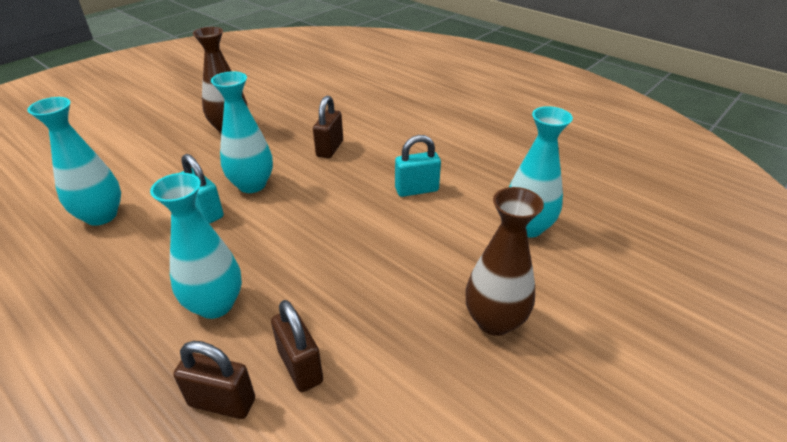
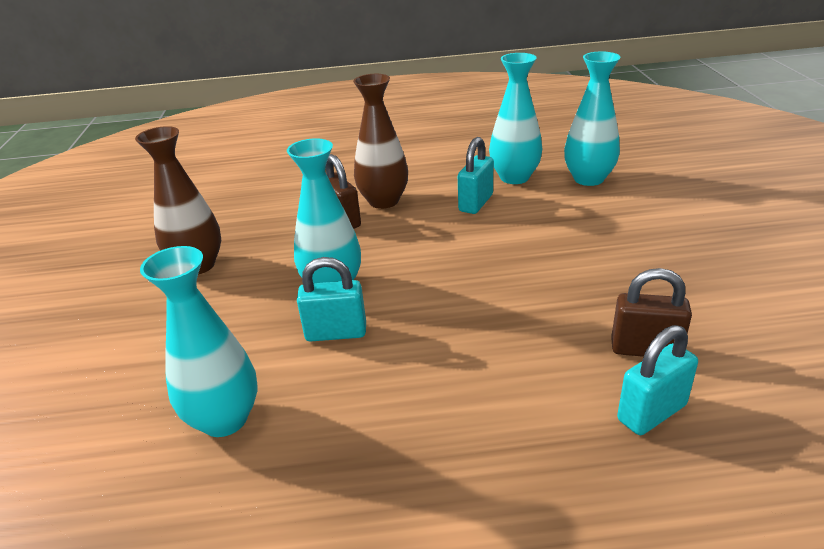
camera: 45 degrees left, 5 degrees down
(215, 304) = (506, 374): turquoise vase -> turquoise vase (514, 177)
(222, 402) = (651, 413): brown padlock -> turquoise padlock
(494, 321) = (679, 236): brown vase -> brown vase (383, 201)

